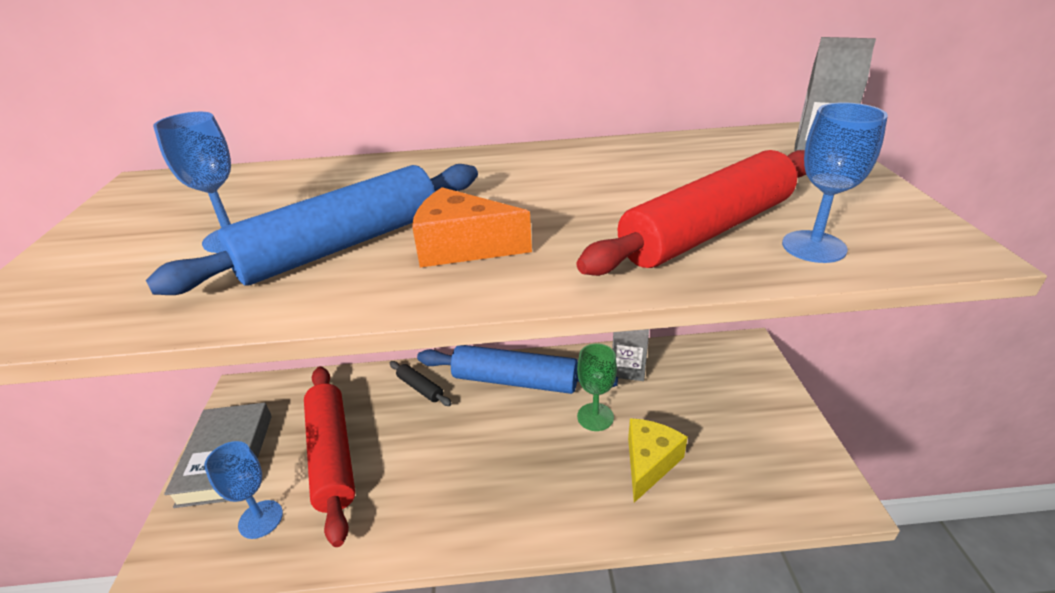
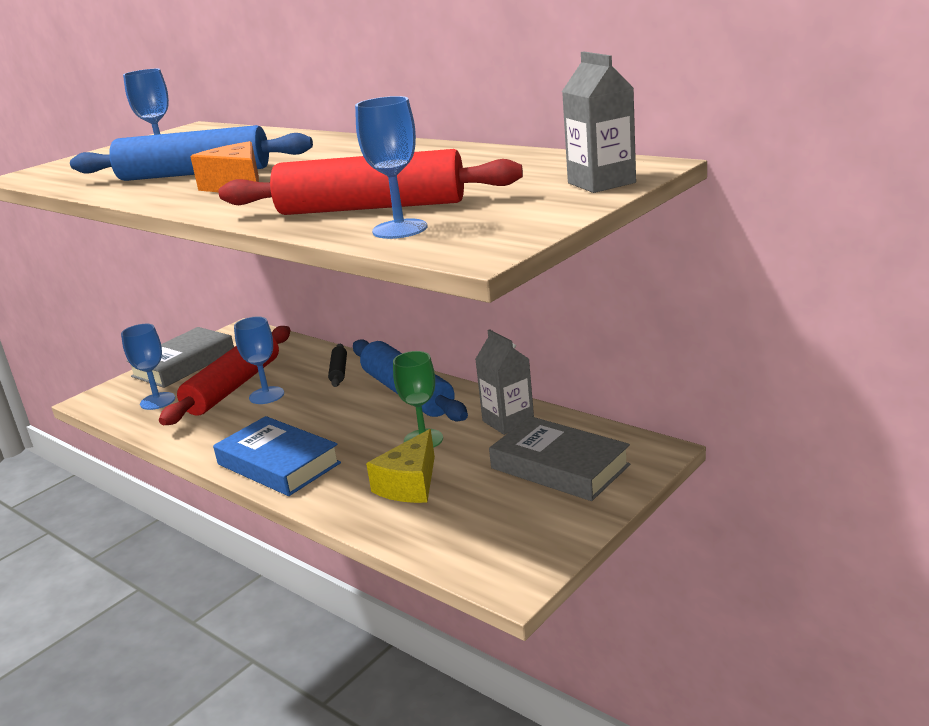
camera: 45 degrees right, 10 degrees down
(385, 447) = (266, 395): none -> blue goblet
(512, 512) = (278, 464): none -> blue book
(649, 463) = (409, 484): yellow cheese -> yellow cheese turned 135 degrees clockwise
(718, 387) = (559, 466): none -> grey book

